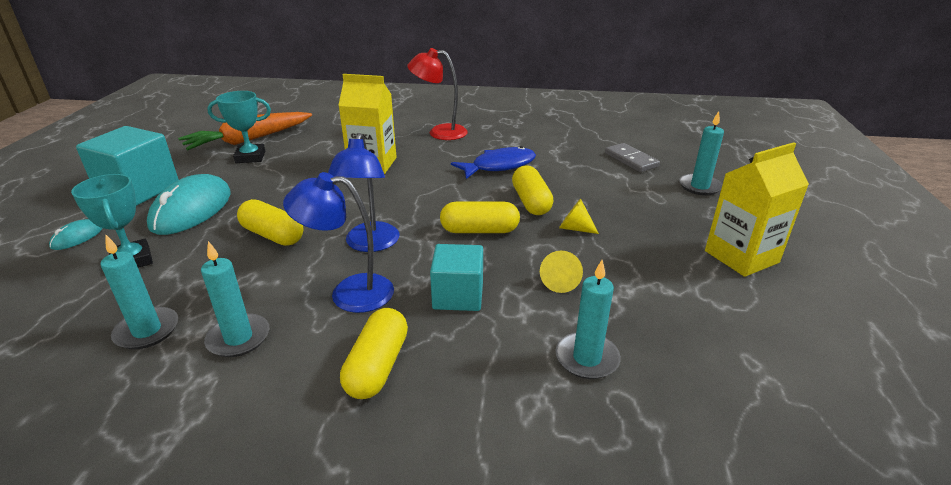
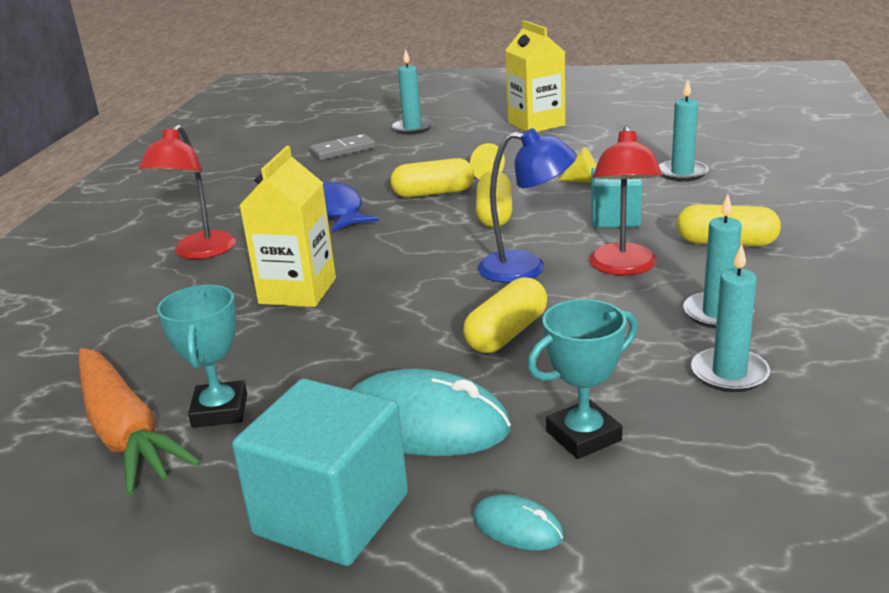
camera: 85 degrees left, 5 degrees down
(349, 292) = (623, 267): blue lamp -> red lamp

